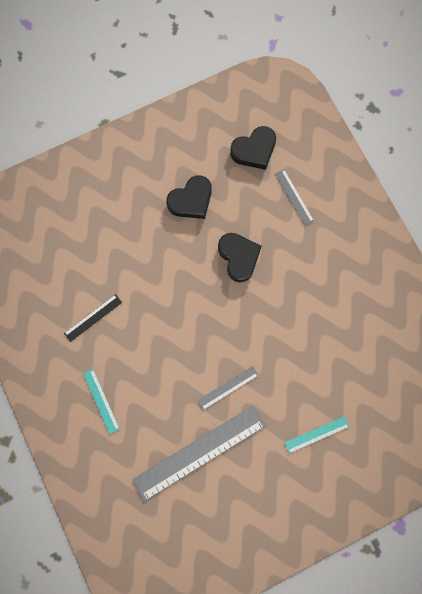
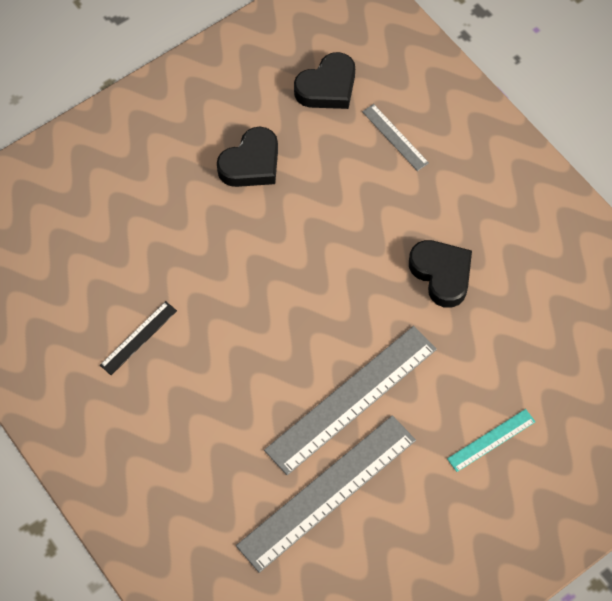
camera: 10 degrees left, 15 degrees down
(101, 401) = (170, 447): turquoise ruler -> none
(228, 387) = (351, 399): grey ruler -> grey ruler, size x2.11
(238, 257) = (333, 226): black heart -> black heart (441, 274)

